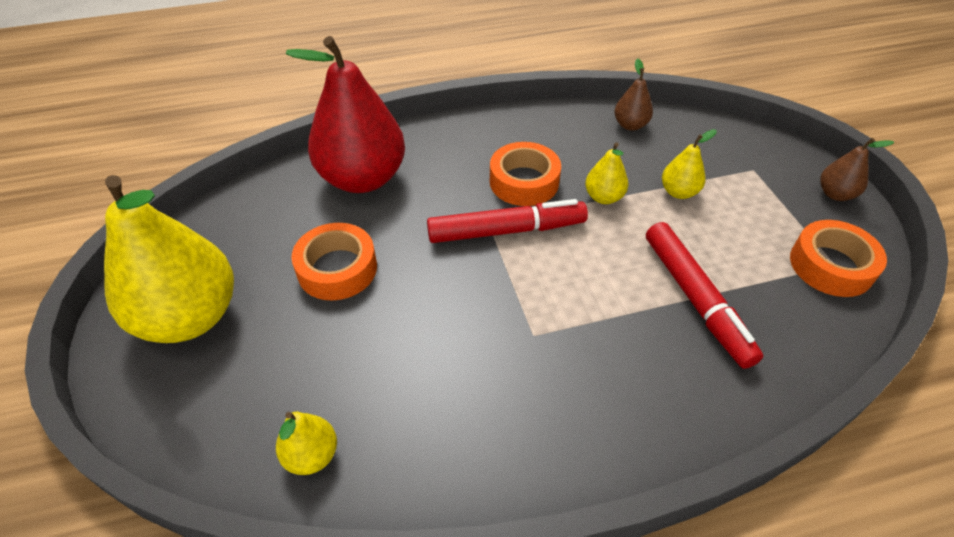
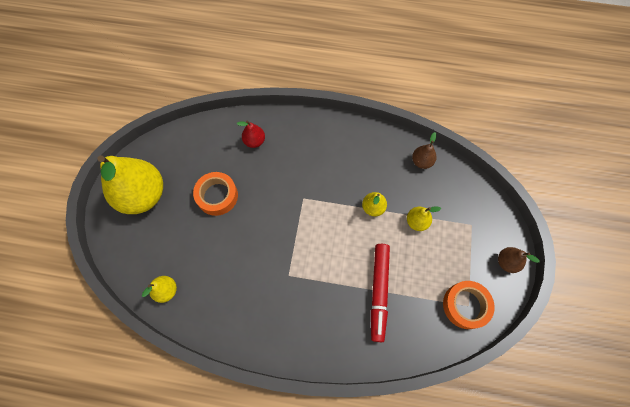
camera: 25 degrees right, 20 degrees up
(363, 178) = (254, 141): red pear -> red pear, size x0.44
(506, 230) = (309, 208): red marker -> none
(524, 182) = (336, 179): orange tape -> none

